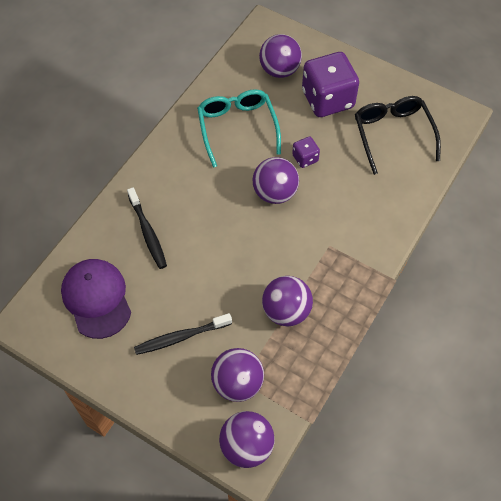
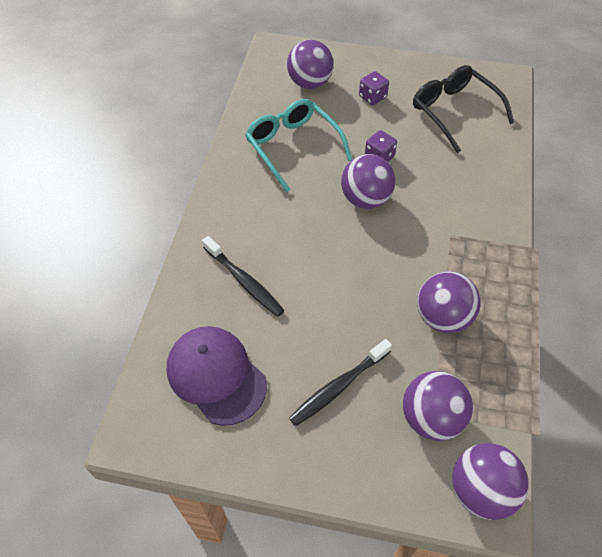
camera: 20 degrees left, 5 degrees down
(327, 99) = (372, 97): purple dice -> purple dice, size x0.46

